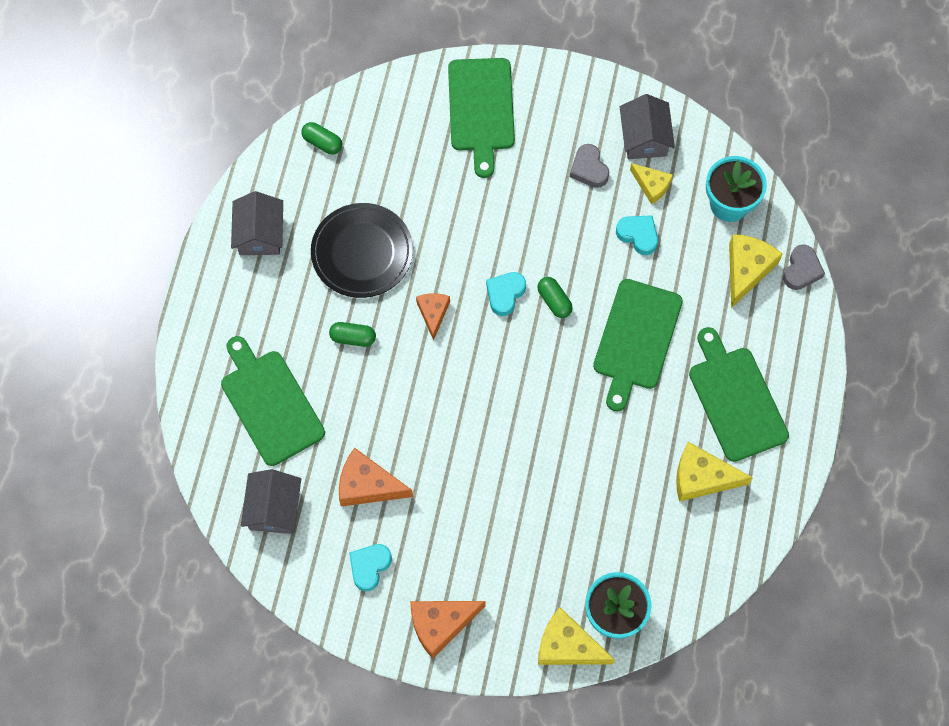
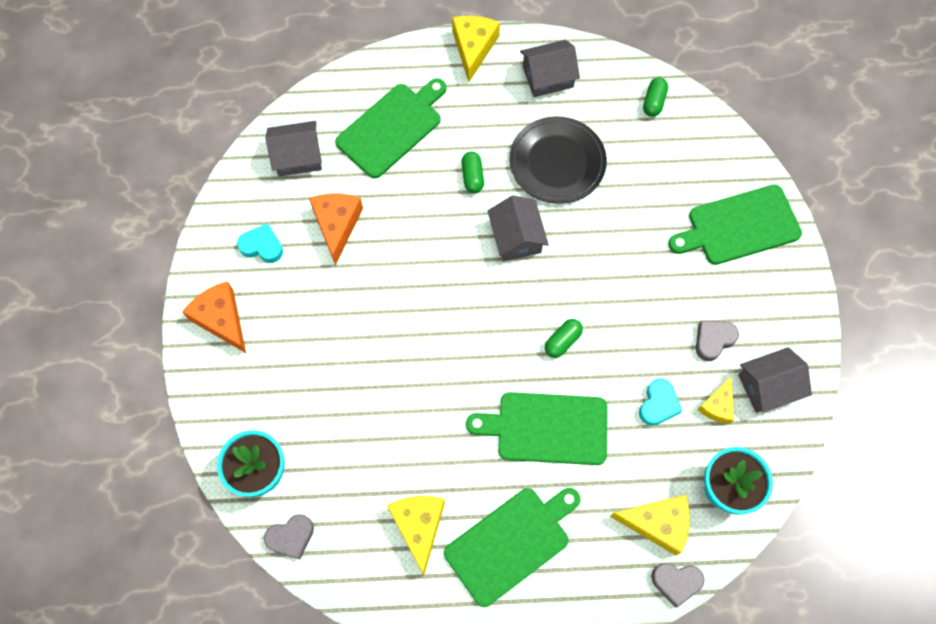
camera: 75 degrees right, 0 degrees up
(433, 313) = (516, 237): orange cheese -> grey house
(505, 294) = (555, 295): turquoise heart -> none
(567, 646) = (222, 436): yellow cheese -> yellow cheese (473, 48)
(684, 598) = (291, 537): none -> grey heart

